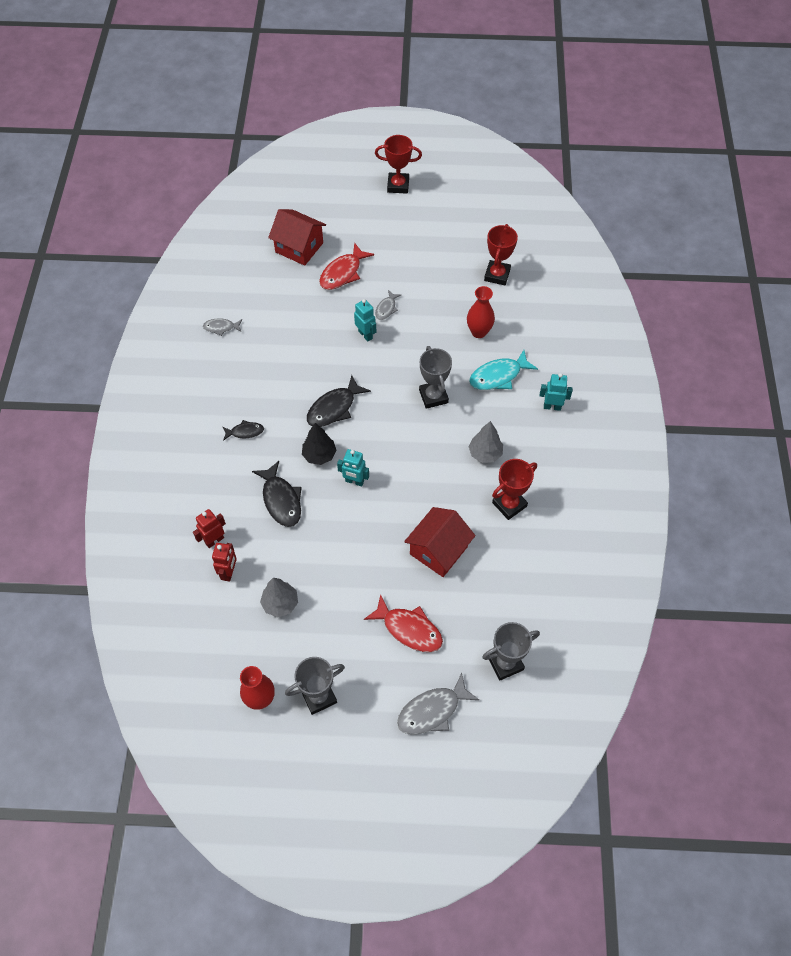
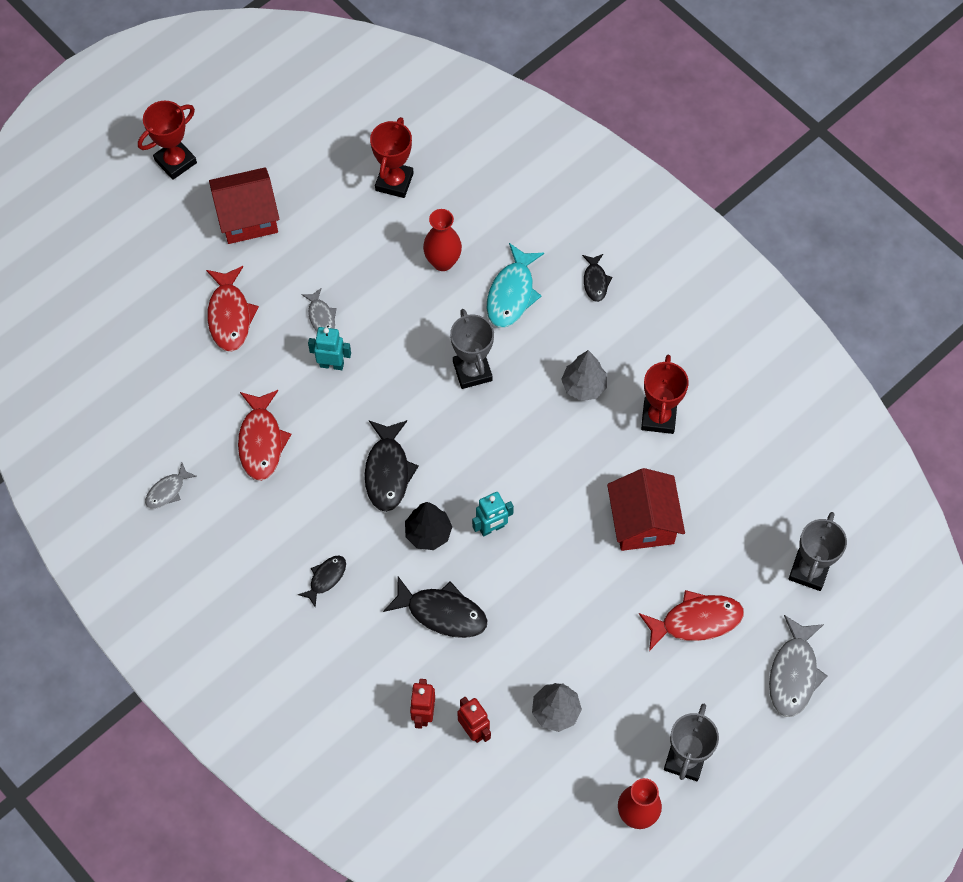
camera: 45 degrees left, 5 degrees up
(290, 342) = (261, 441): none -> red fish
(299, 247) = (148, 326): red house -> red house (248, 217)
(433, 396) = (472, 371): grey trophy -> grey trophy turned 45 degrees clockwise
(497, 275) = (394, 182): red trophy -> red trophy turned 45 degrees clockwise
(552, 406) = (595, 281): turquoise robot -> black fish

